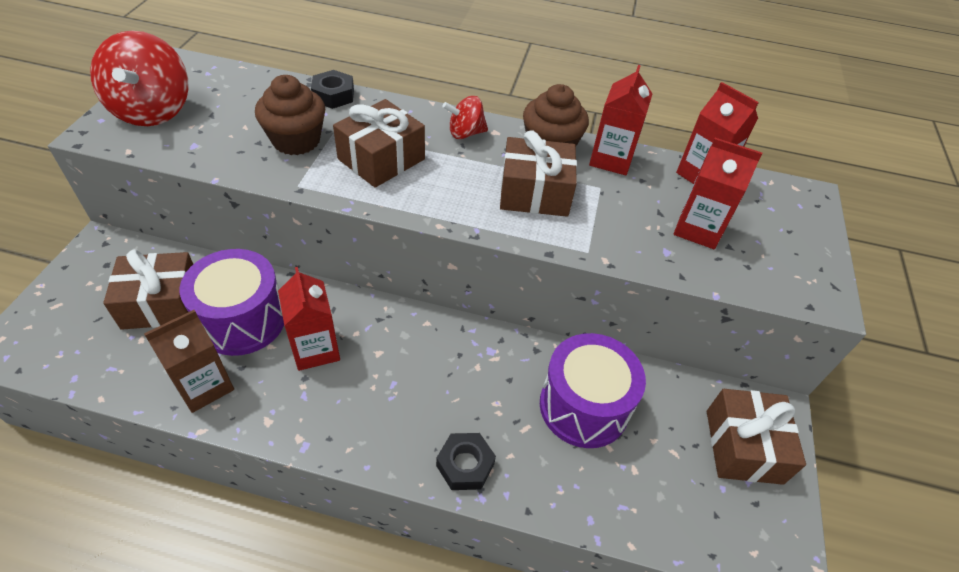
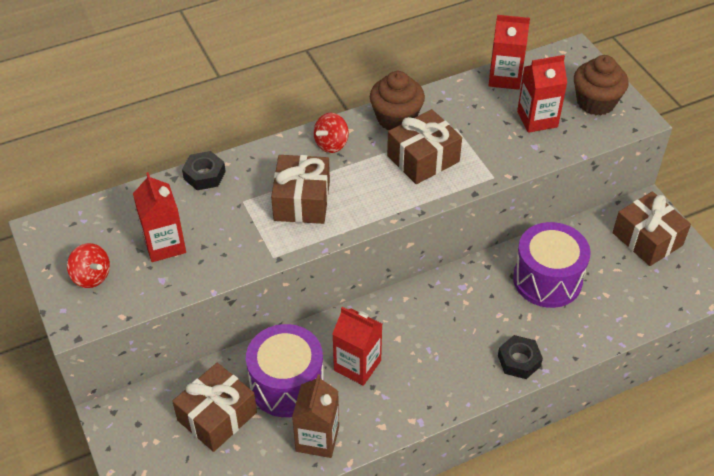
camera: 35 degrees left, 0 degrees up
(153, 111) = (91, 276): red spinning top -> red spinning top, size x0.53
(296, 140) = (227, 227): brown cupcake -> brown cupcake (595, 102)
(611, 159) = (442, 102): red carton -> red carton (164, 245)

